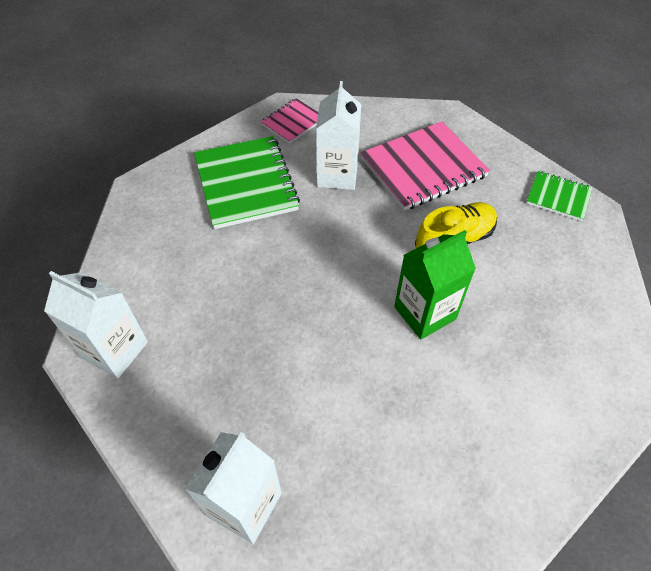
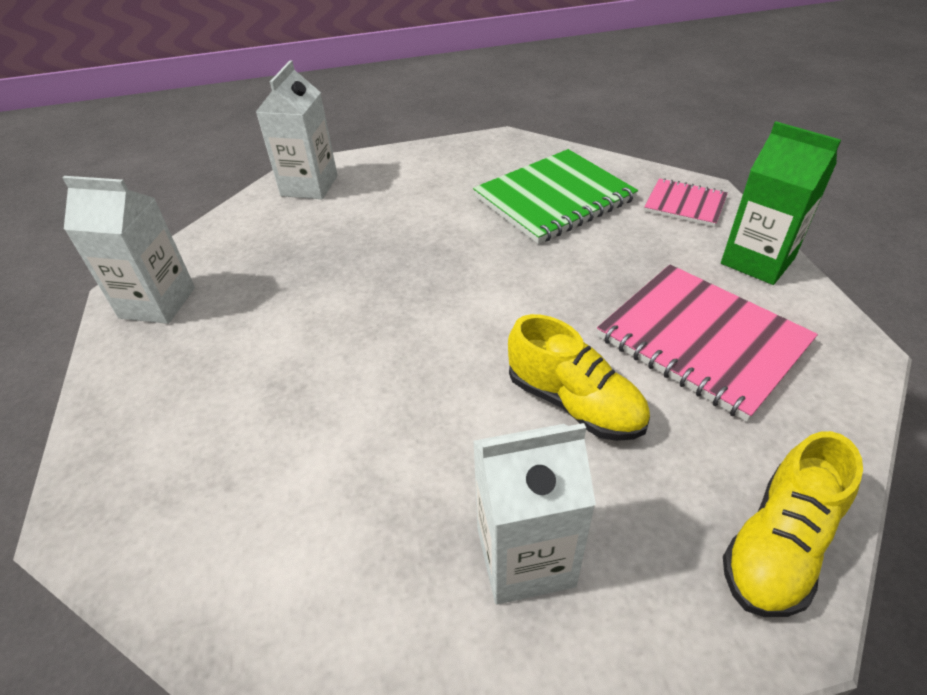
camera: 75 degrees right, 10 degrees down
(337, 175) = (621, 261): white carton -> white carton (525, 557)
(425, 313) = (426, 393): green carton -> green carton (757, 261)
(558, 197) = (778, 545): green notebook -> yellow shoe

